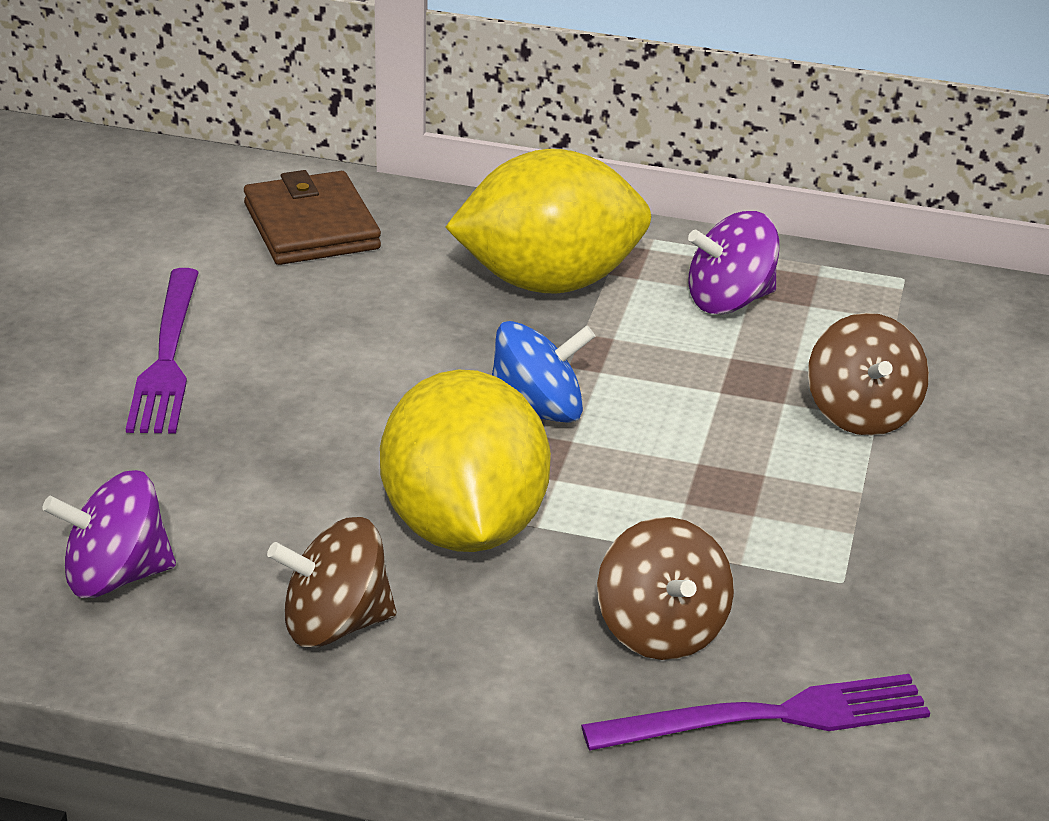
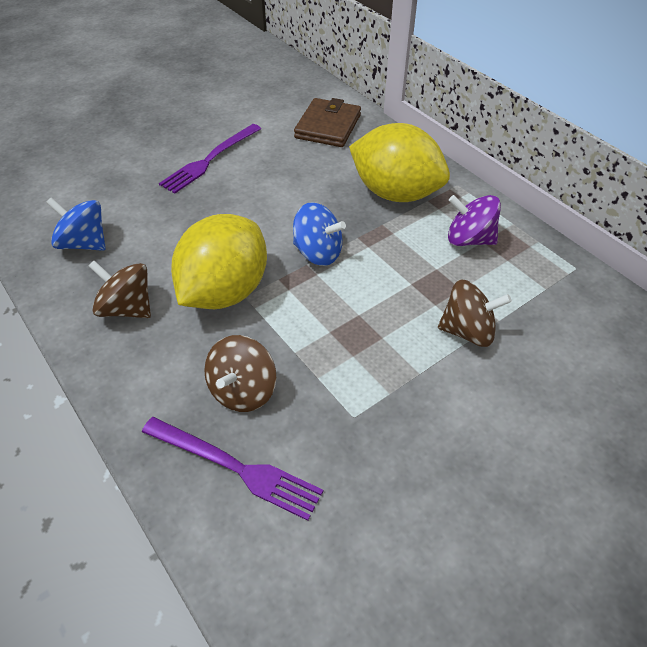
camera: 40 degrees right, 15 degrees up
(115, 576) = (84, 243): purple spinning top -> blue spinning top
(861, 414) = (467, 331): brown spinning top -> brown spinning top turned 120 degrees counterclockwise

